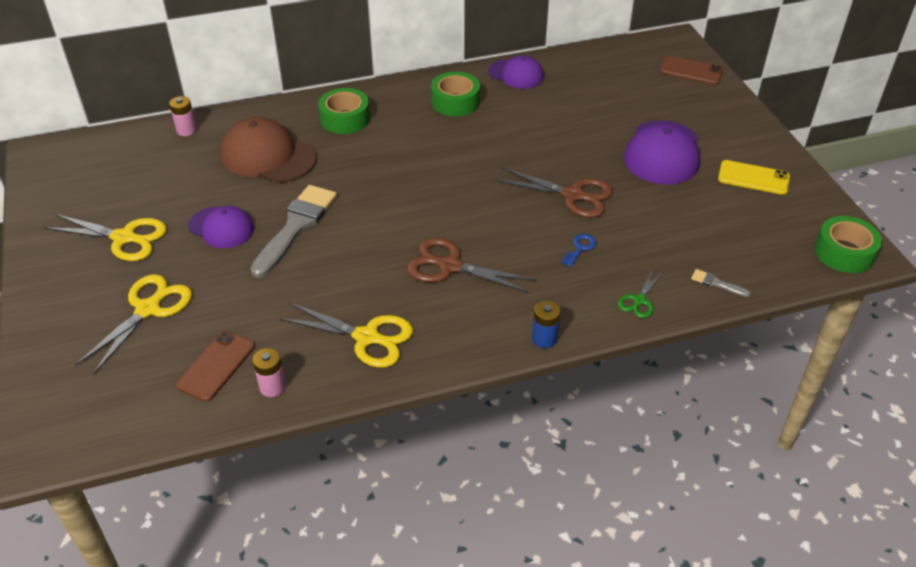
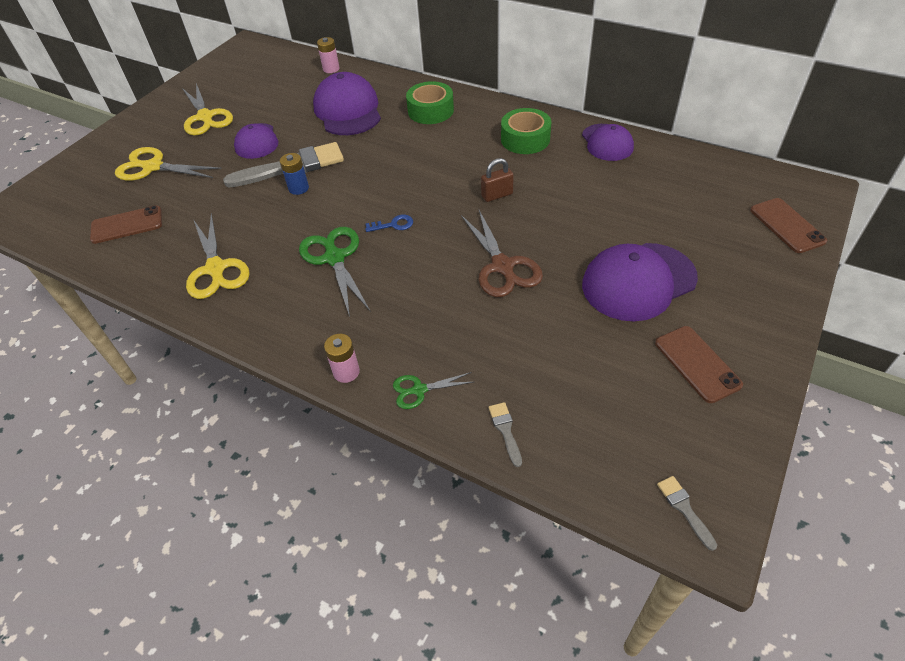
camera: 50 degrees right, 5 degrees up
(148, 309) = (152, 167): yellow scissors -> yellow scissors turned 150 degrees counterclockwise
(268, 156) = (348, 110): brown cap -> purple cap
(272, 387) = (128, 260): pink battery -> pink battery (346, 372)
(449, 266) = (334, 258): brown scissors -> green scissors
(497, 152) = (497, 195): none -> brown padlock
(544, 339) = (308, 360): blue battery -> blue battery (298, 188)
(580, 248) = (441, 312): blue key -> blue key (393, 225)
(753, 178) = (697, 363): yellow phone -> brown phone
(844, 252) = (684, 509): green tape -> grey brush

